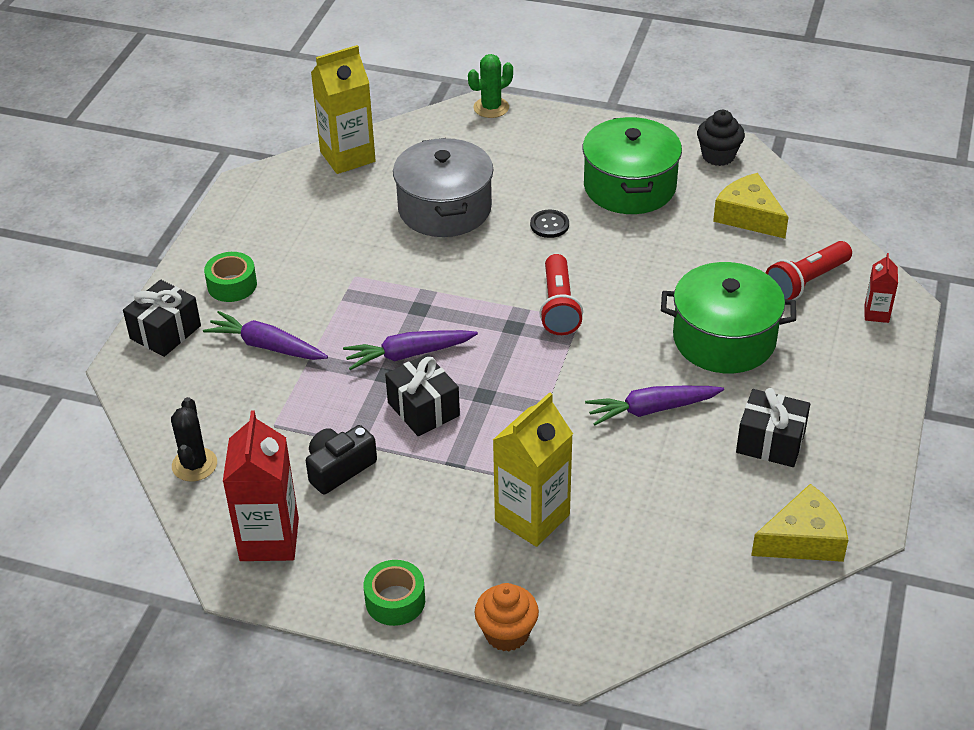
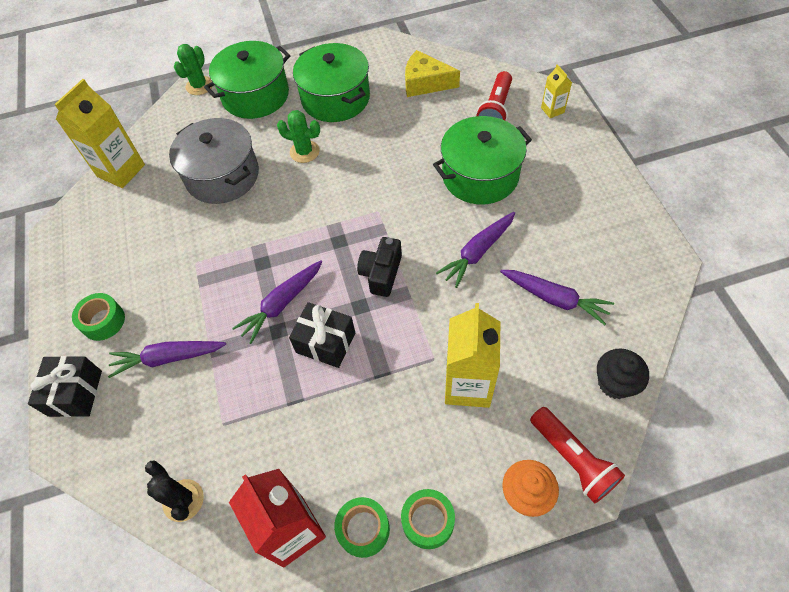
camera: 30 degrees left, 15 degrees up
(332, 573) = (363, 529): none -> green tape
(339, 468) = (300, 431): black camera -> black camera (381, 273)
(543, 144) = (255, 95): none -> green pot
(549, 225) = (304, 152): black button -> green cactus
(559, 307) = (358, 209): red flashlight -> red flashlight (573, 459)
(695, 493) = (554, 299): none -> purple carrot
(718, 156) = (374, 51): black cupcake -> black cupcake (615, 383)
(770, 442) = (567, 234): black gift -> none
(803, 539) = (644, 293): yellow cheese -> none
(876, 313) = (552, 110): red carton -> yellow carton

